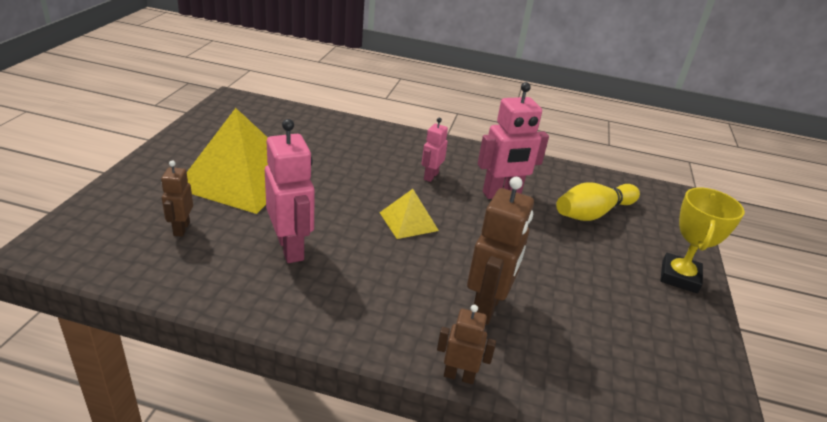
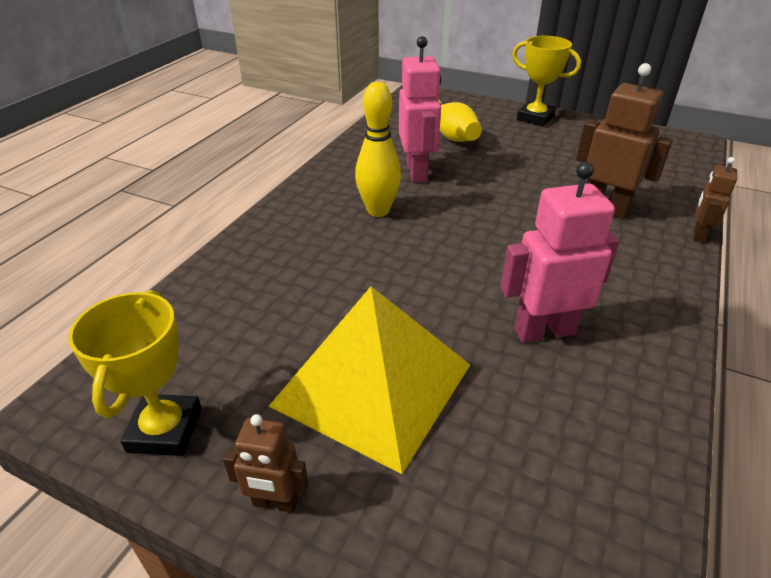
camera: 75 degrees left, 5 degrees up
(181, 229) = (520, 451): brown robot -> brown robot (275, 503)
(214, 123) = (165, 430): none -> yellow trophy
(408, 221) = (474, 236): yellow pyramid -> none
(430, 176) = (378, 211): pink robot -> yellow bowling pin

